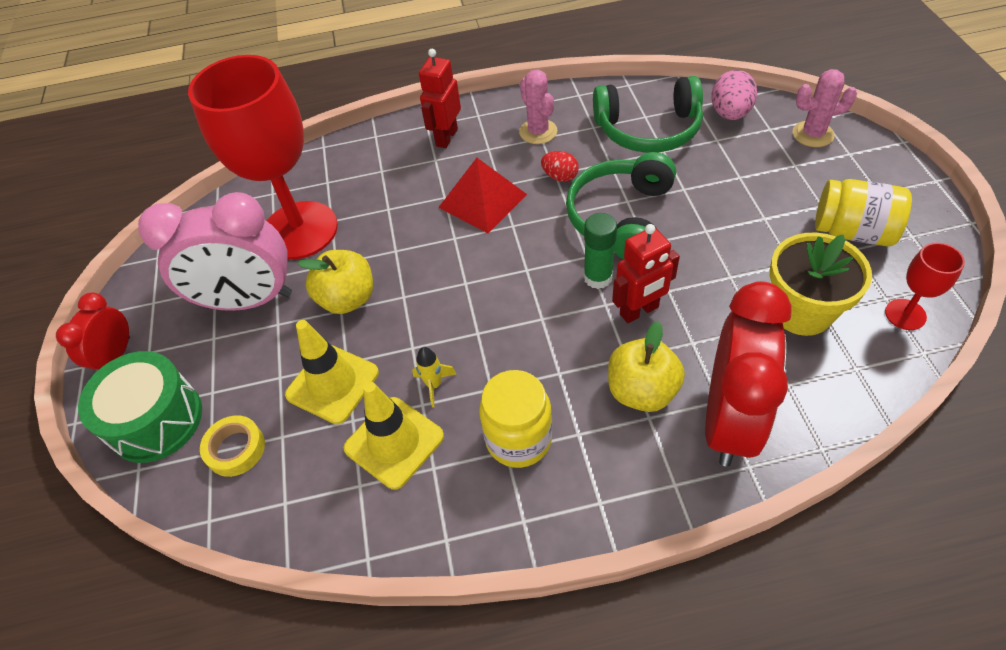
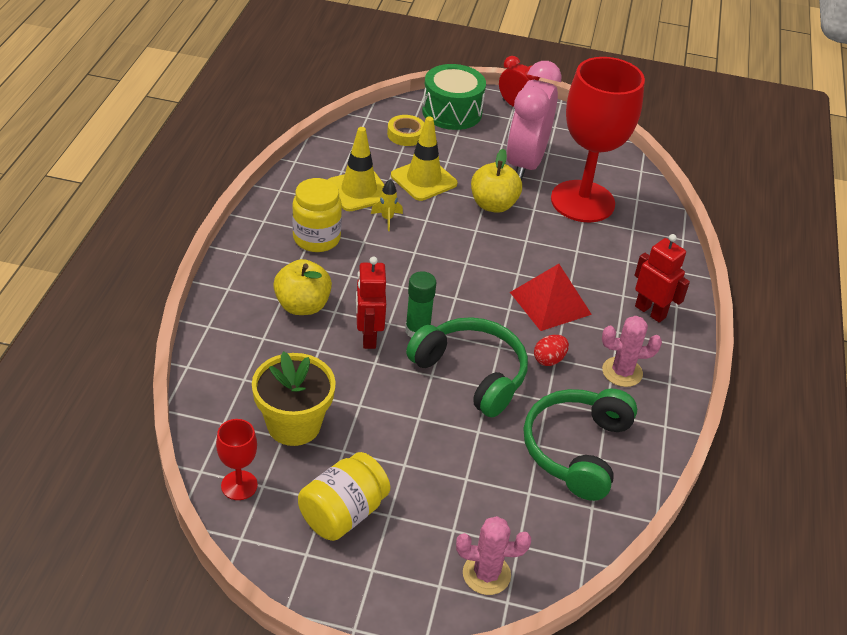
camera: 105 degrees right, 10 degrees down
(729, 420) = (245, 334): red clock -> none
(730, 114) = (562, 526): pink egg -> none
(813, 134) = (486, 574): pink cactus -> pink cactus turned 75 degrees clockwise

